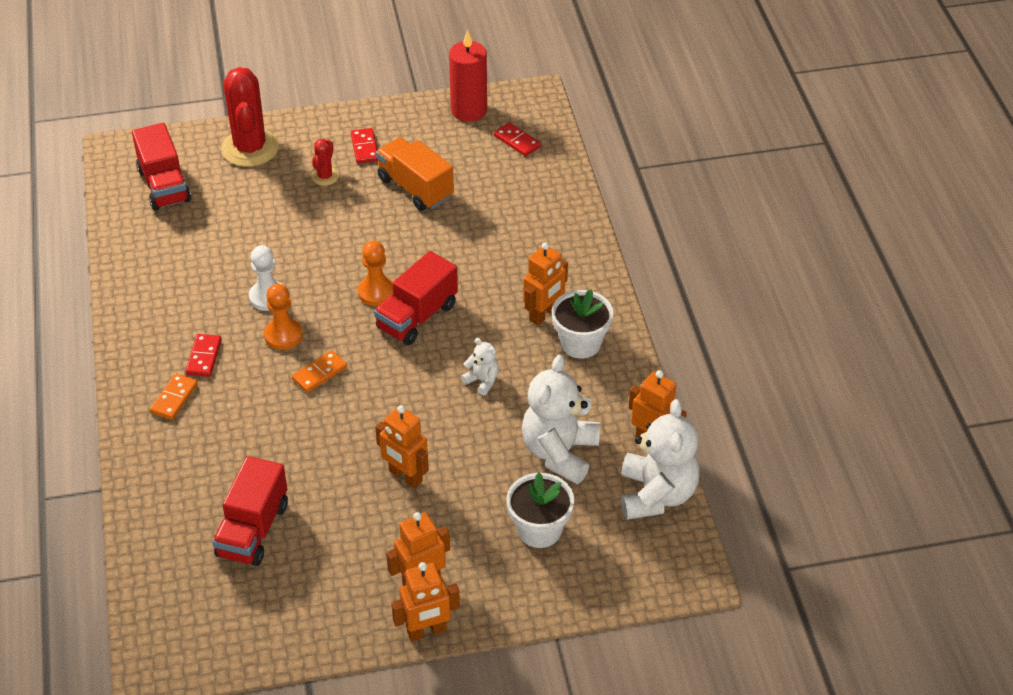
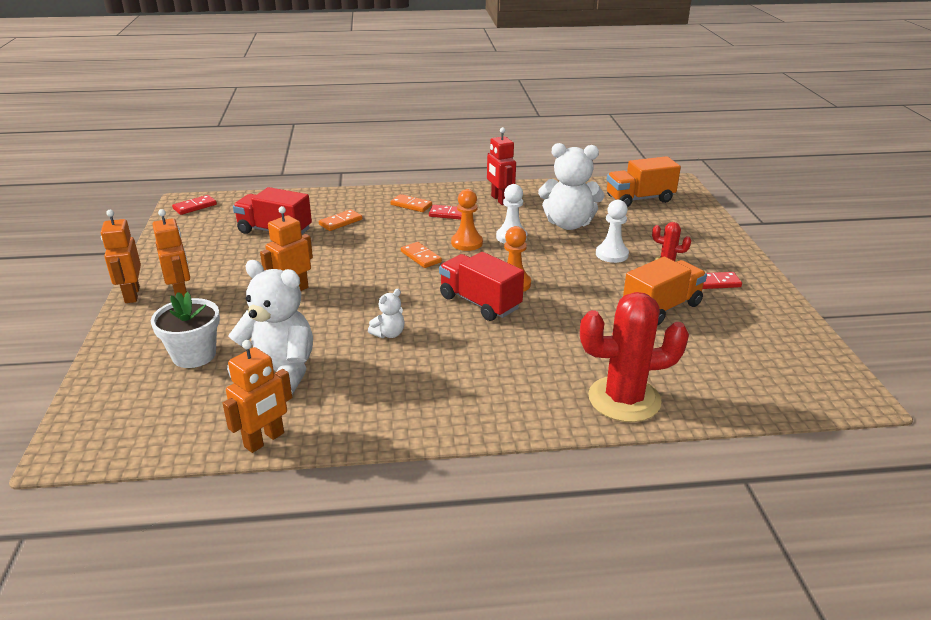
camera: 95 degrees right, 15 degrees down
(160, 311) = (499, 200): none -> red robot
(164, 185) = (639, 199): red truck -> orange truck
(225, 464) = (340, 222): none -> orange domino
(250, 148) = (695, 230): red cactus -> red cactus (624, 399)
(308, 216) = (611, 254): none -> white pawn
(469, 110) = (802, 346): red candle -> none
(517, 141) = (759, 377): red domino -> red domino (195, 206)
(544, 314) = (472, 377): orange robot -> none
(580, 343) = (425, 399): white flower pot -> none
(656, 495) = (190, 435): white teddy bear -> white teddy bear (568, 224)

